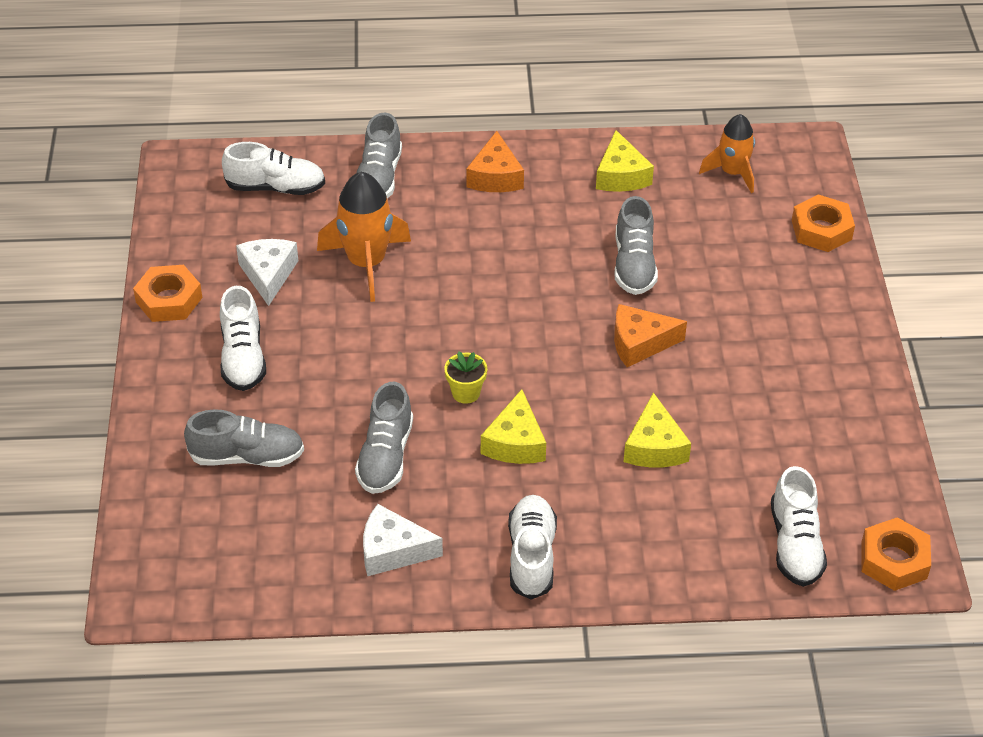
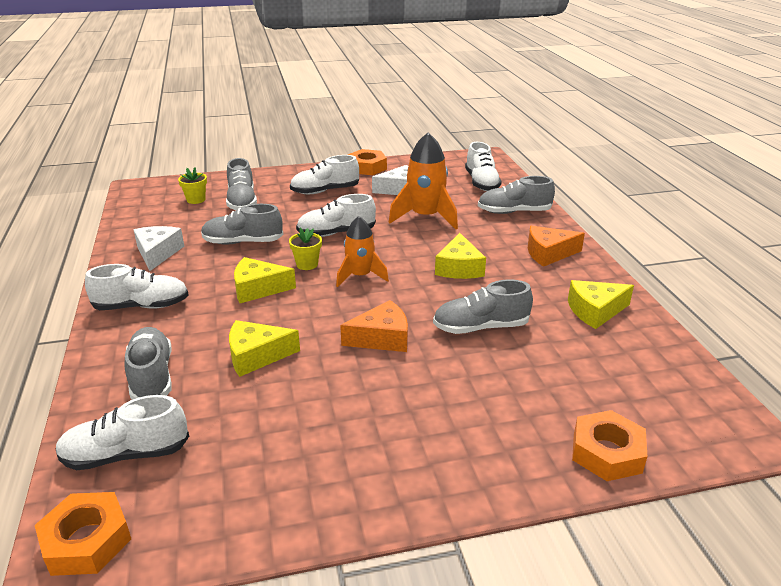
camera: 80 degrees right, 15 degrees down
(219, 514) = (196, 200): none -> yellow flower pot
(387, 357) = (336, 233): none -> white shoe
(509, 257) = (459, 268): none -> yellow cheese
(639, 343) = (382, 338): orange cheese -> orange cheese turned 90 degrees clockwise
(678, 534) = (152, 376): none -> grey shoe
(732, 173) = (652, 378): orange rocket -> orange rocket (360, 276)

